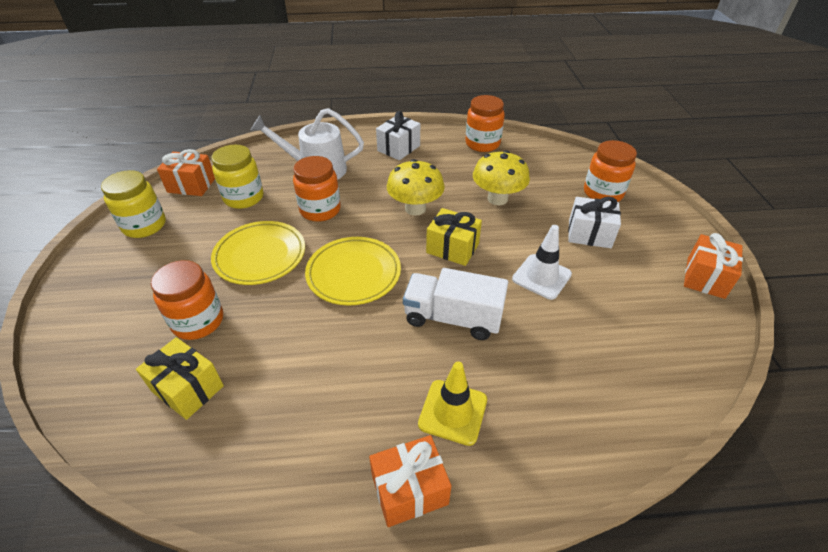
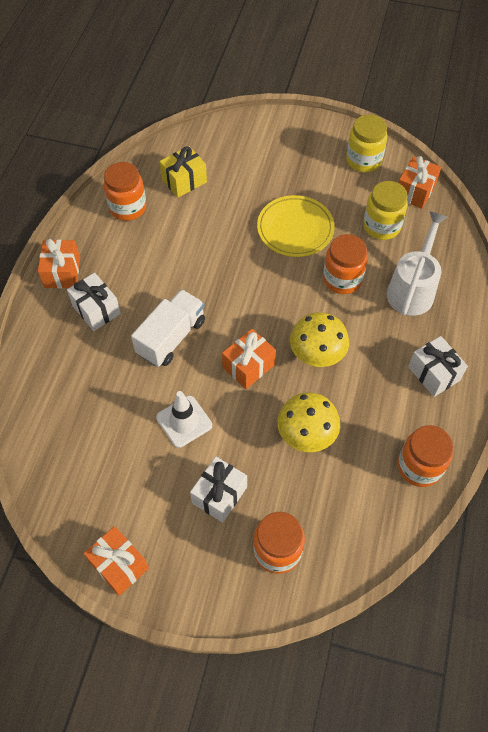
camera: 110 degrees right, 15 degrees up
(198, 321) = (239, 188): orange jar -> orange jar (127, 207)
(353, 273) = (248, 286): yellow plate -> none
(452, 248) = (248, 366): yellow gift -> orange gift
(453, 412) = (96, 309): yellow traffic cone -> white gift

